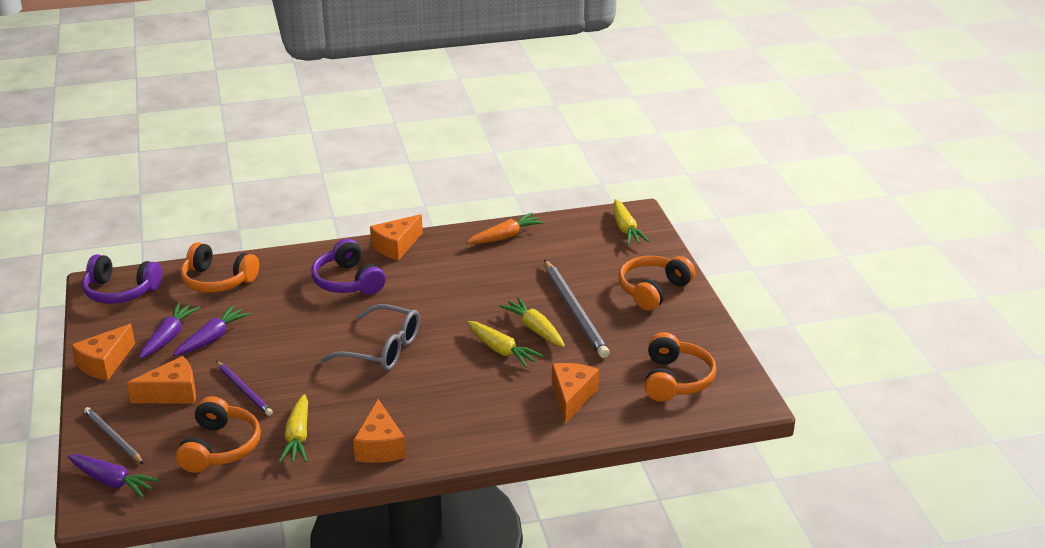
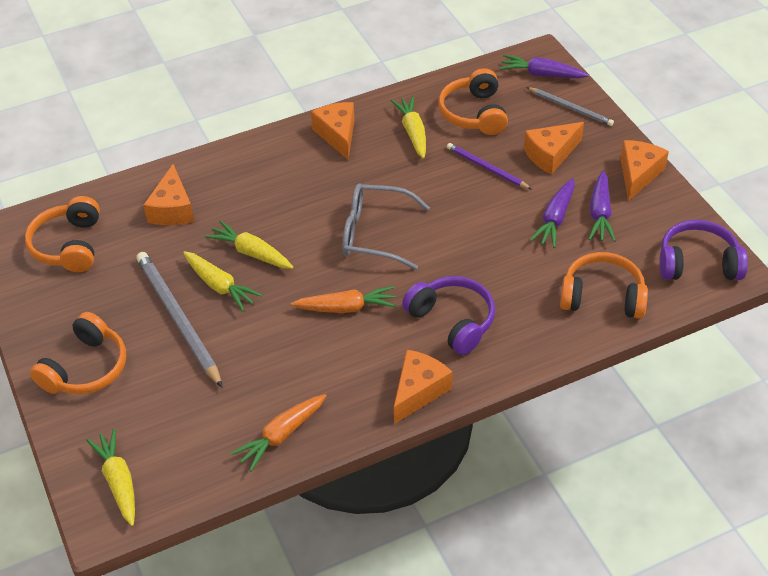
camera: 170 degrees right, 15 degrees up
(430, 300) = (346, 308): none -> orange carrot

